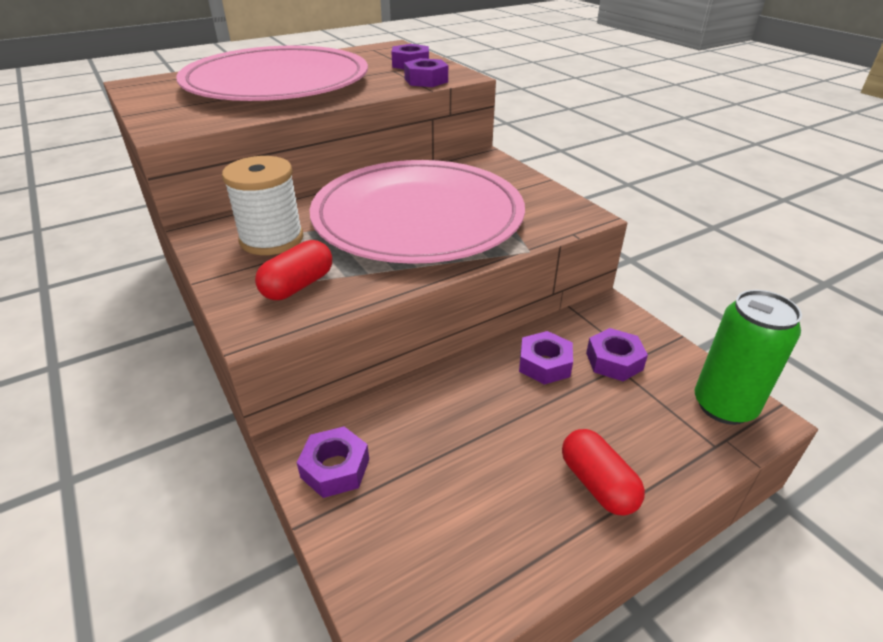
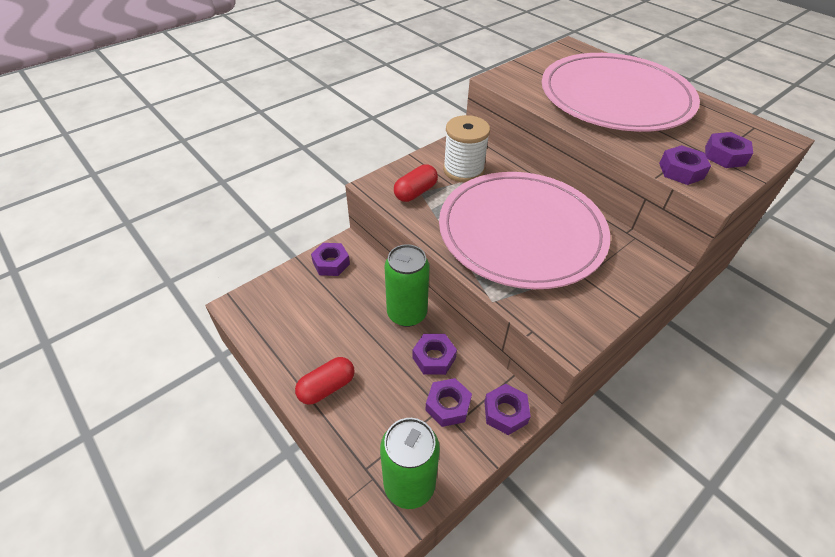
camera: 80 degrees right, 10 degrees up
(298, 286) = (415, 192): red capsule -> red capsule turned 75 degrees counterclockwise
(468, 382) = (407, 314): none -> green can
(617, 319) = (505, 412): none -> purple nut

